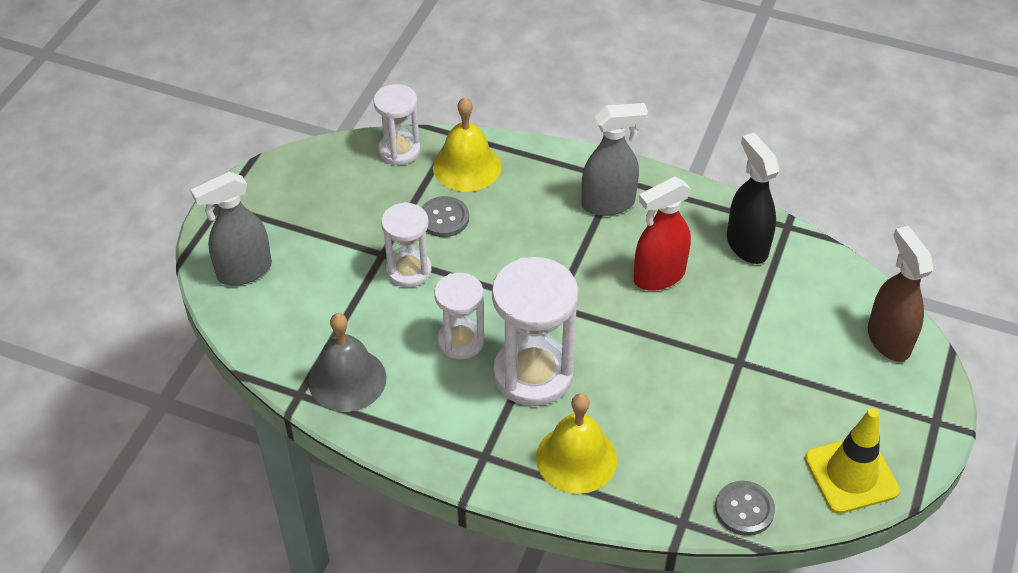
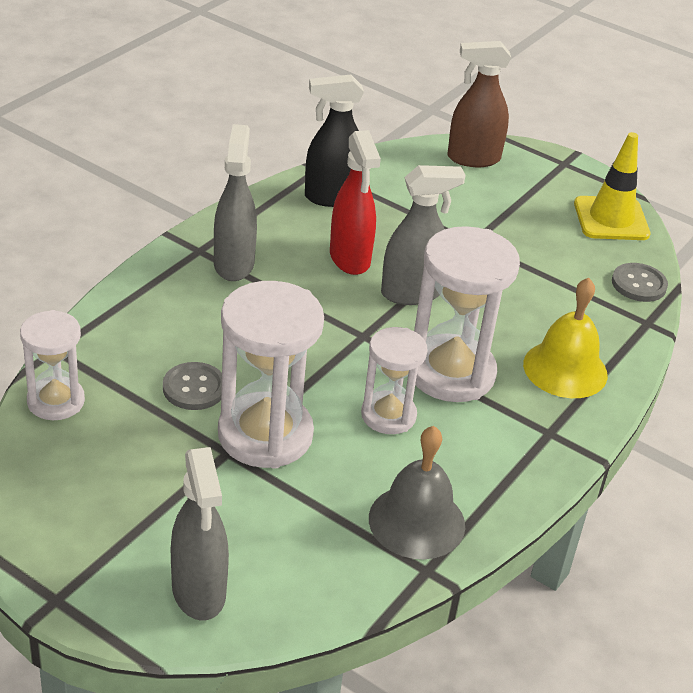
camera: 80 degrees left, 10 degrees down
(409, 270) = (265, 435): white hourglass -> white hourglass, size x1.67
(467, 166) = (118, 351): yellow bell -> none
(631, 328) = (411, 293): none -> grey spray bottle

